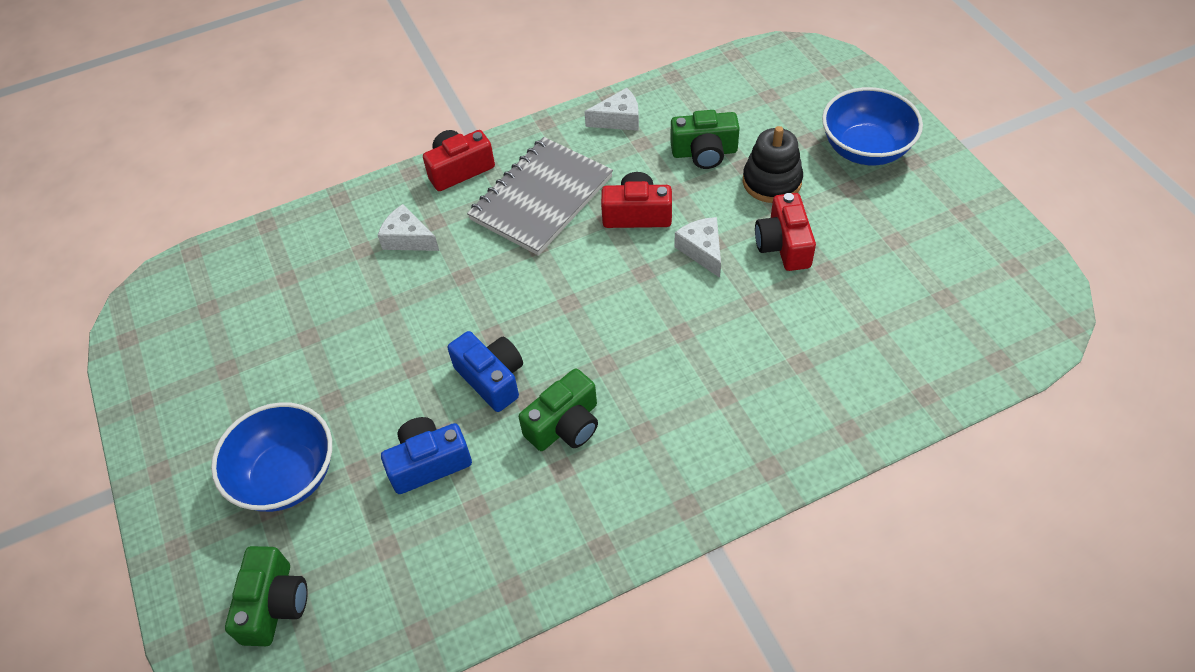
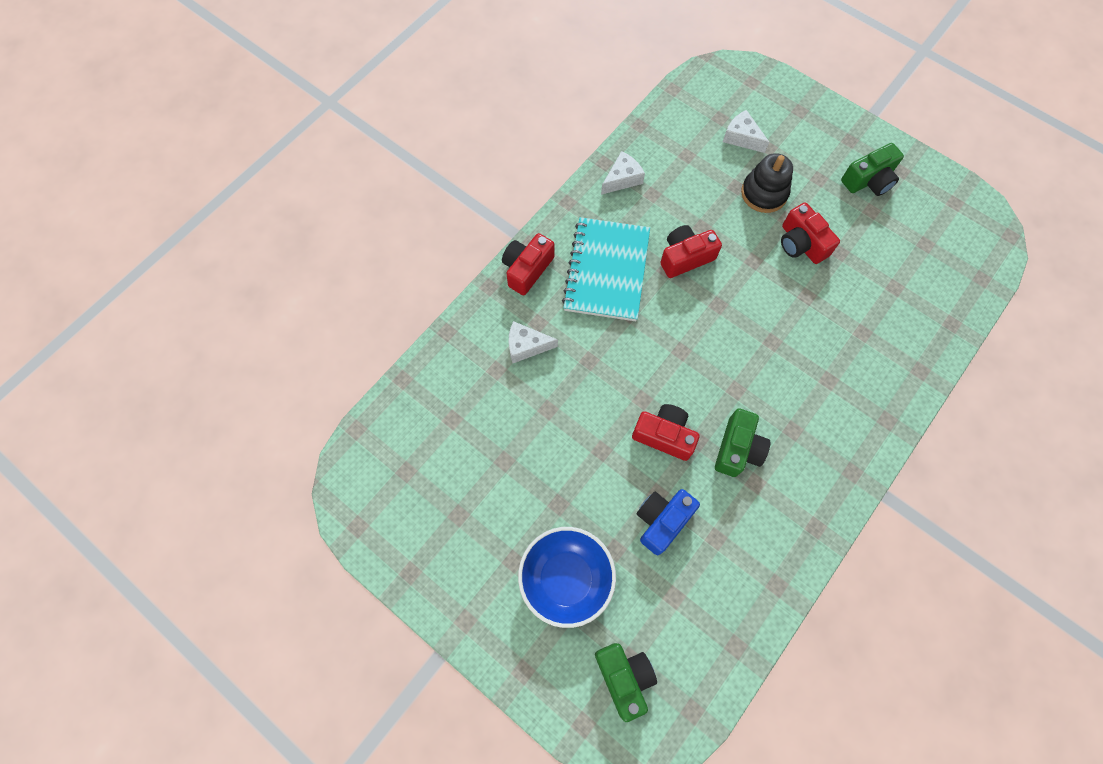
camera: 30 degrees left, 15 degrees up
(491, 378) = (664, 435): blue camera -> red camera
(541, 198) = (606, 271): grey notebook -> turquoise notebook
(702, 250) = (748, 270): white cheese -> white cheese (741, 137)
(704, 152) = (702, 185): green camera -> green camera (868, 180)
(865, 149) = (812, 142): blue bowl -> none

